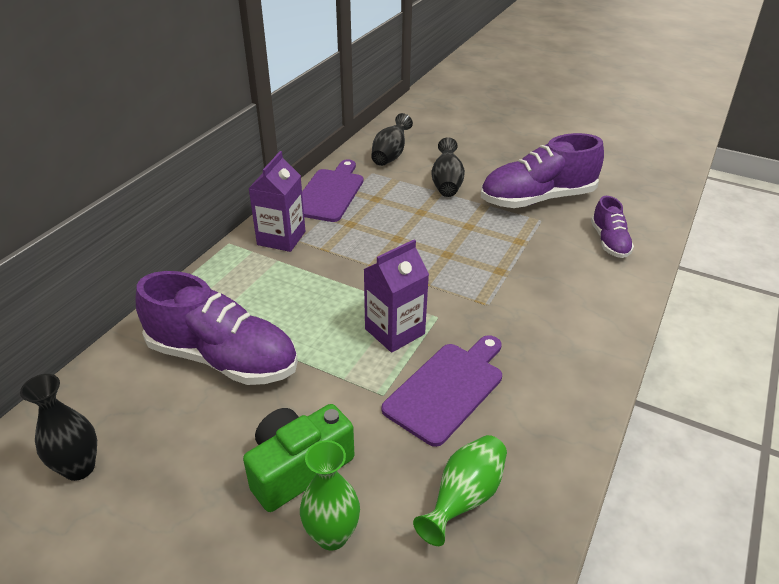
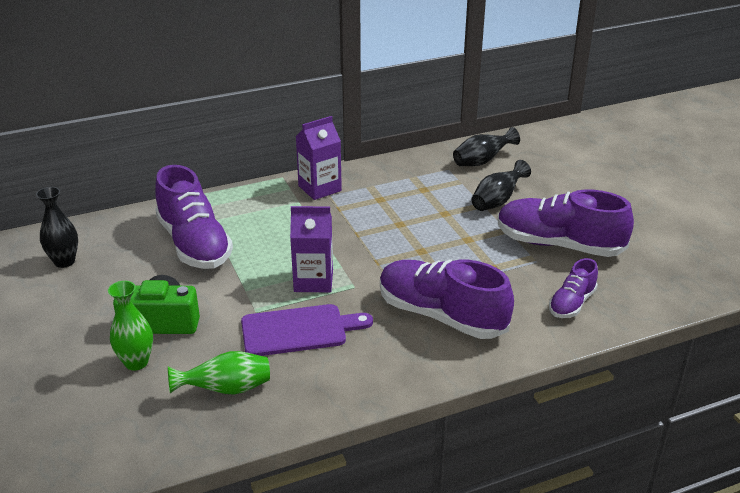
camera: 40 degrees right, 5 degrees down
(329, 193) = (394, 171): purple cutting board -> none
(540, 303) = (441, 316): none -> purple shoe

